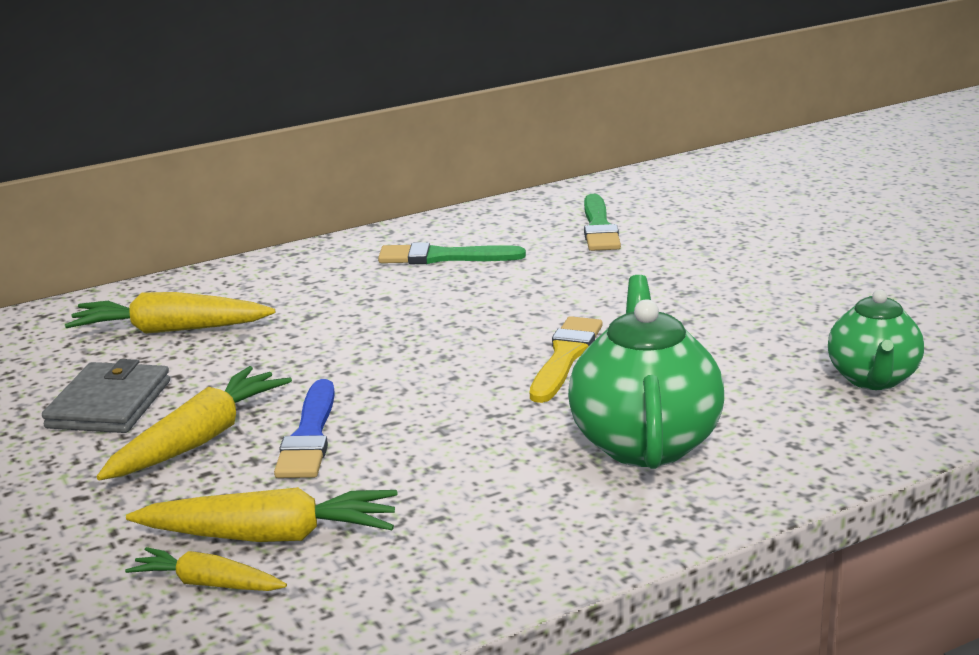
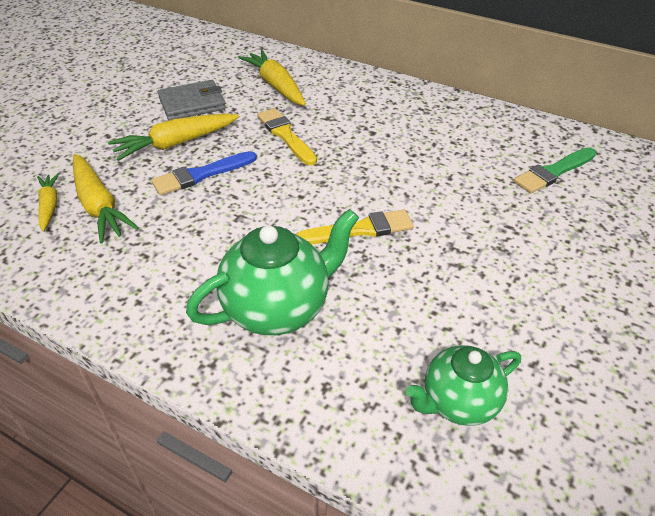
camera: 55 degrees right, 20 degrees up
(199, 440) = (176, 143): yellow carrot -> yellow carrot turned 150 degrees clockwise
(306, 353) = (285, 135): none -> yellow brush
(443, 257) = (442, 130): green brush -> none

